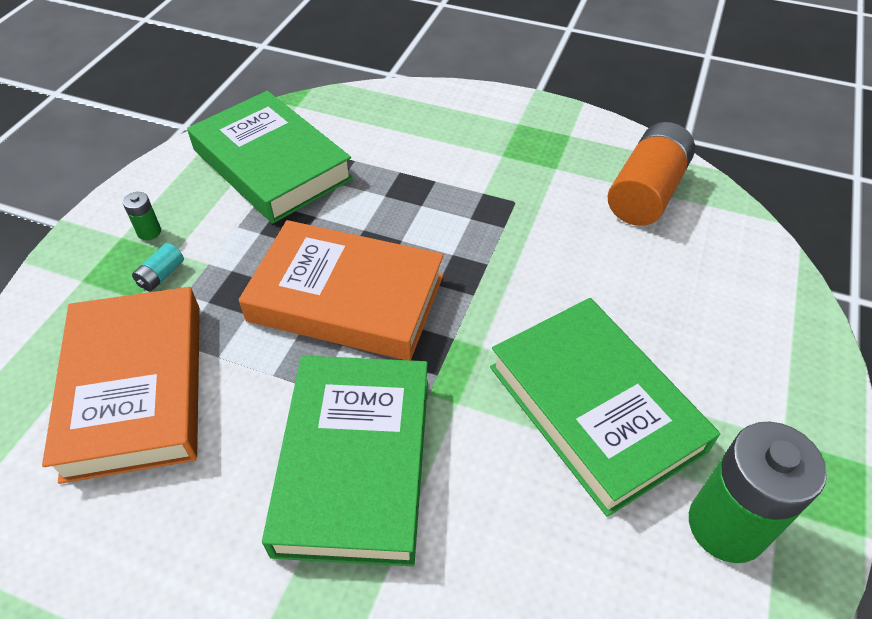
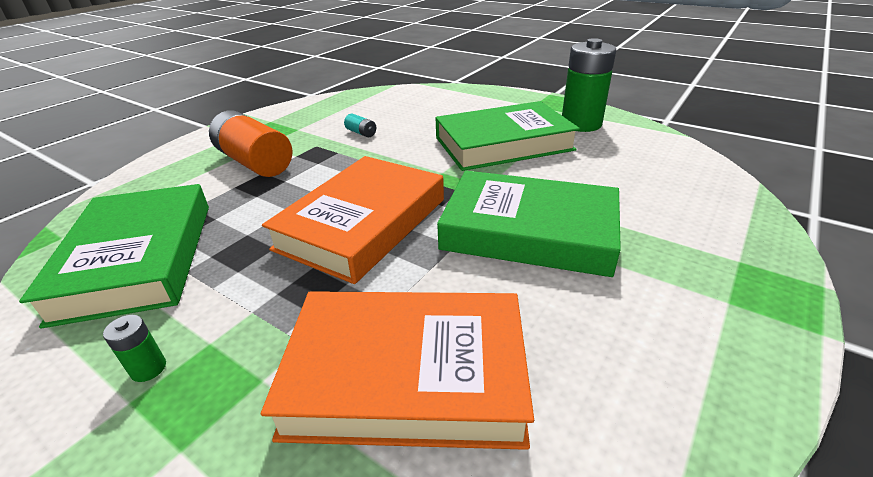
camera: 75 degrees left, 15 degrees down
(161, 275) = (240, 354): turquoise battery -> turquoise battery (361, 133)
(271, 164) = (138, 258): green book -> green book turned 75 degrees counterclockwise
(646, 193) = (346, 108): orange battery -> orange battery (255, 162)

